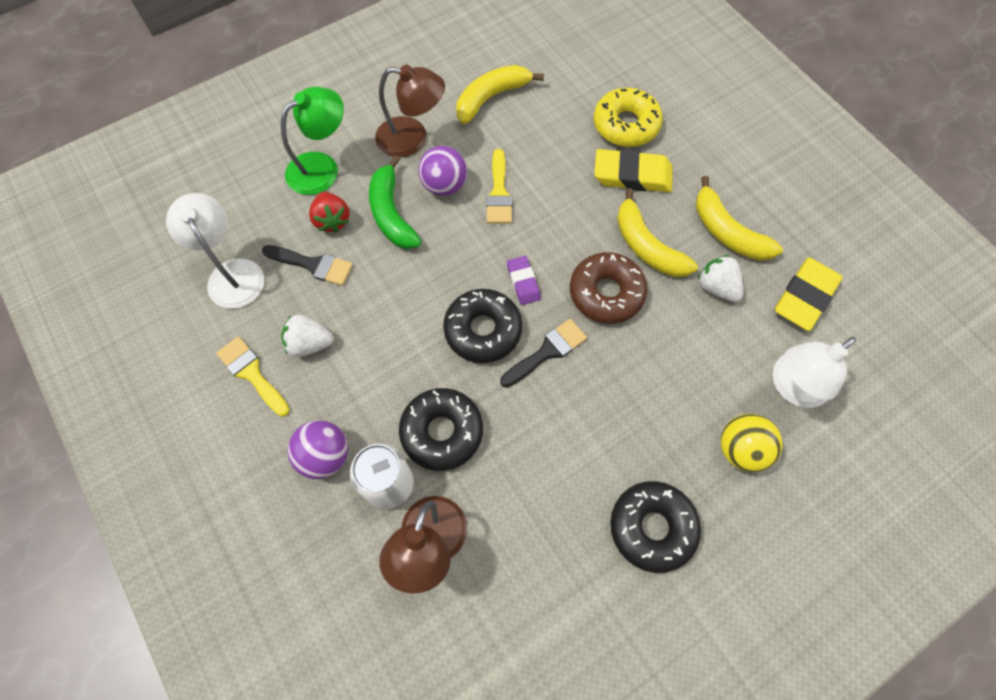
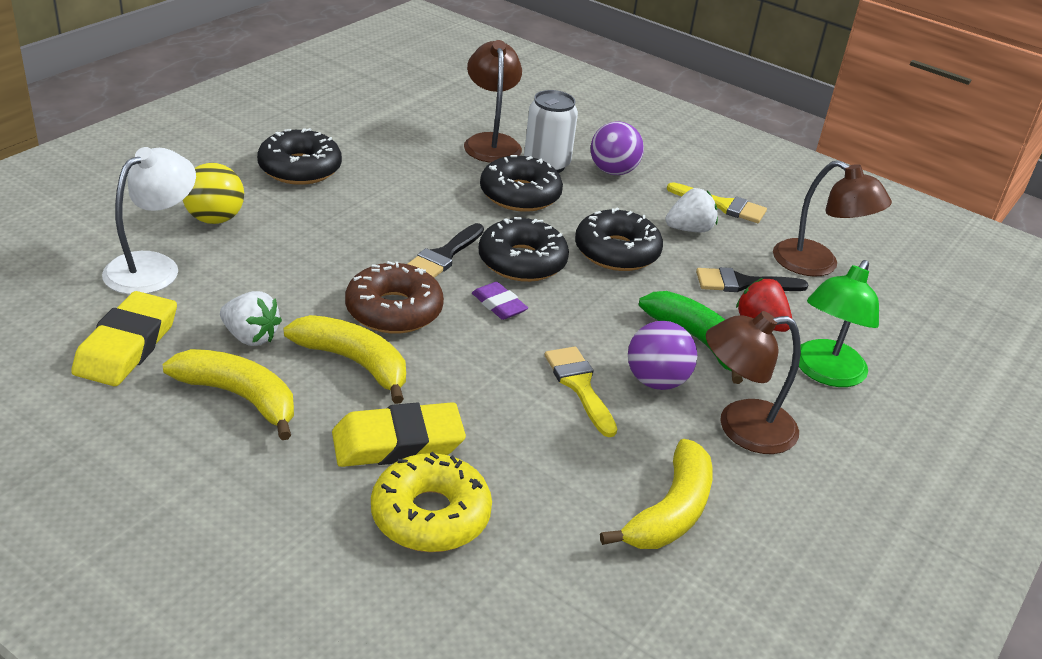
camera: 155 degrees right, 30 degrees down
(232, 273) = (817, 265): white lamp -> brown lamp
(394, 326) = (616, 252): none -> black donut

